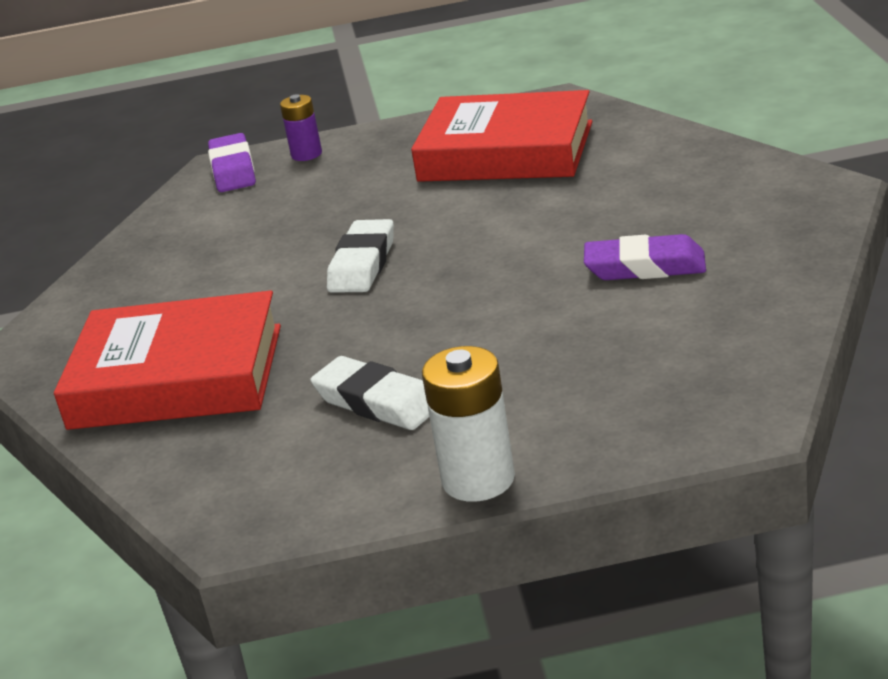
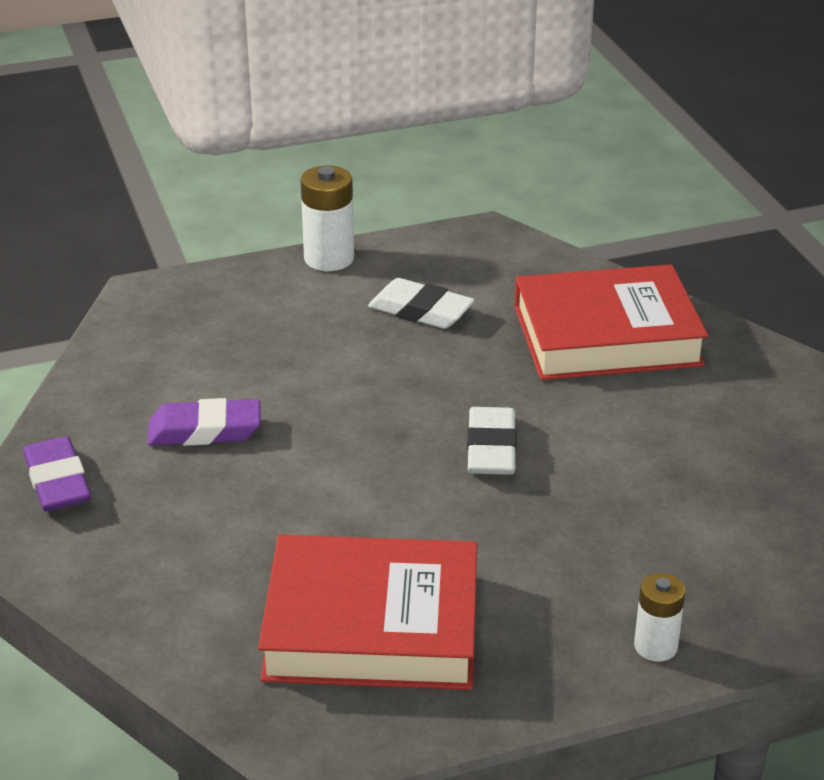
camera: 165 degrees right, 5 degrees up
(233, 170) = (745, 620): purple eraser -> purple eraser (57, 482)
(306, 154) = (655, 646): purple battery -> white battery

